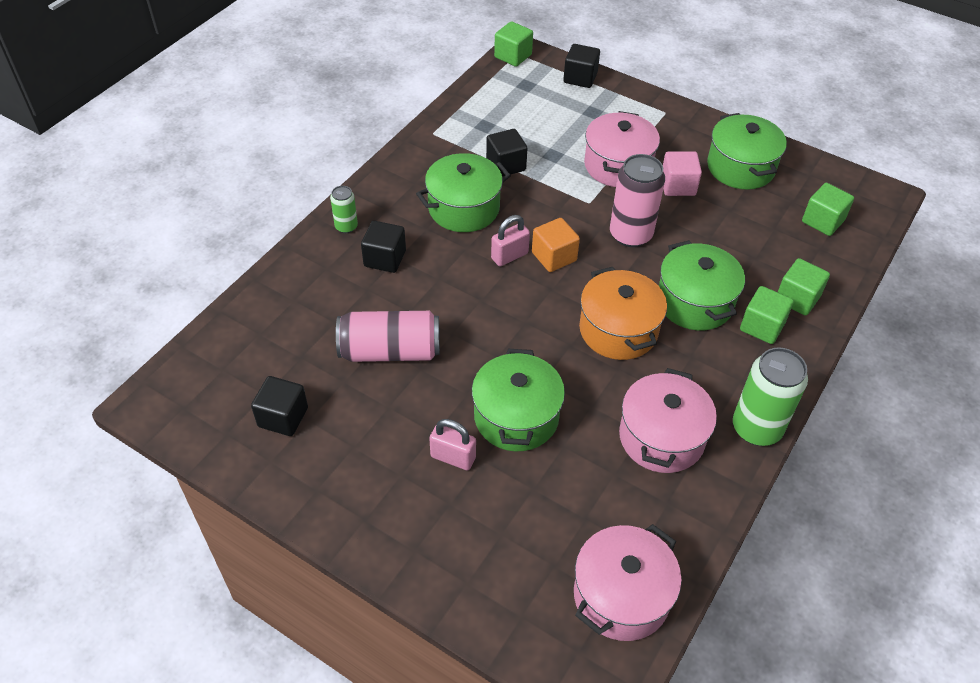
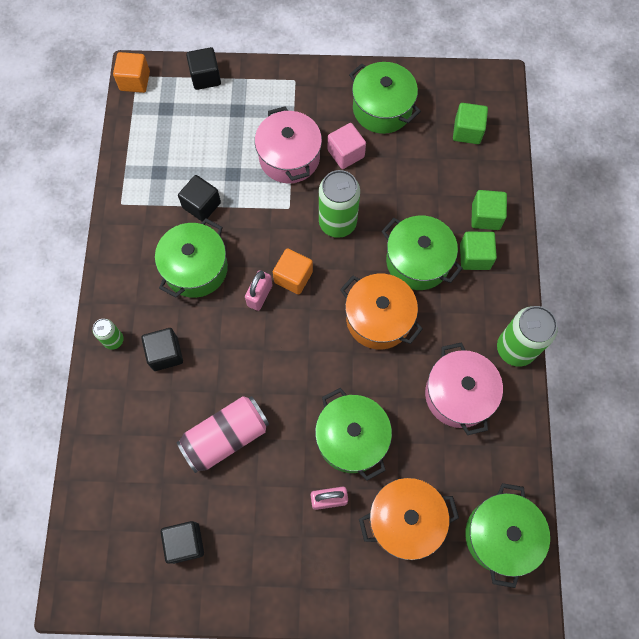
camera: 30 degrees left, 20 degrees up
(513, 56) = (135, 81): green cube -> orange cube
(521, 520) = (405, 520): none -> orange pot
(621, 596) = (500, 535): pink pot -> green pot
(630, 234) = (337, 222): pink can -> green can

